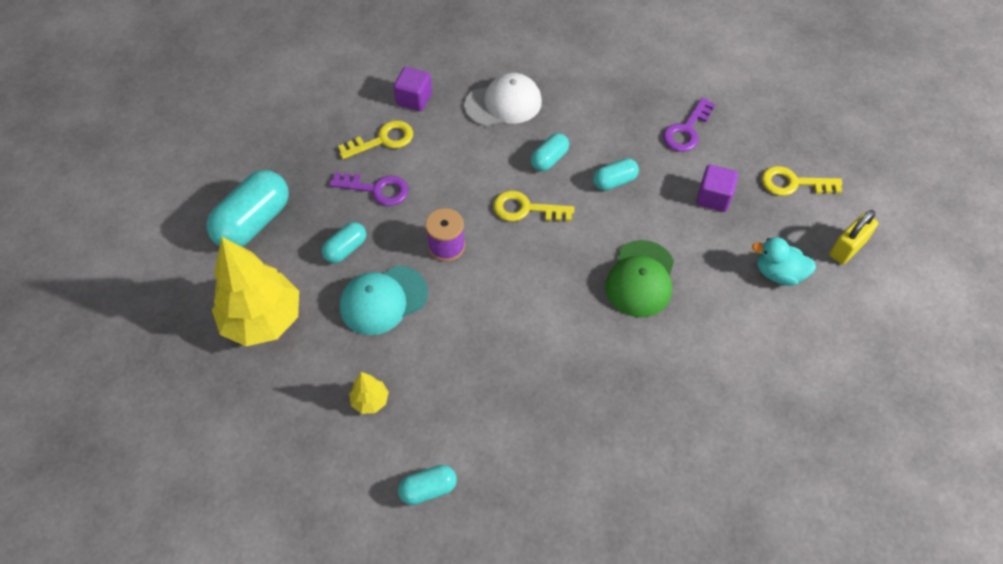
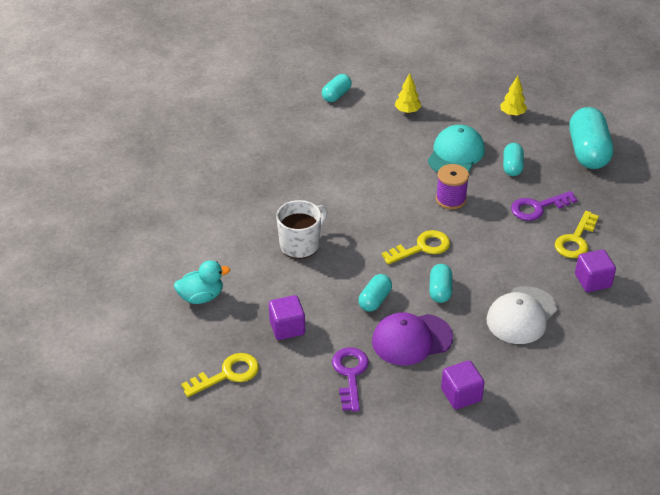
camera: 145 degrees right, 15 degrees down
(263, 320) = (512, 114): yellow tree -> yellow tree, size x0.43
(611, 72) = (461, 395): none -> purple cube
(612, 131) = (411, 339): none -> purple cap
(640, 279) = (300, 244): green cap -> white mug
(847, 248) = (155, 342): yellow padlock -> none

